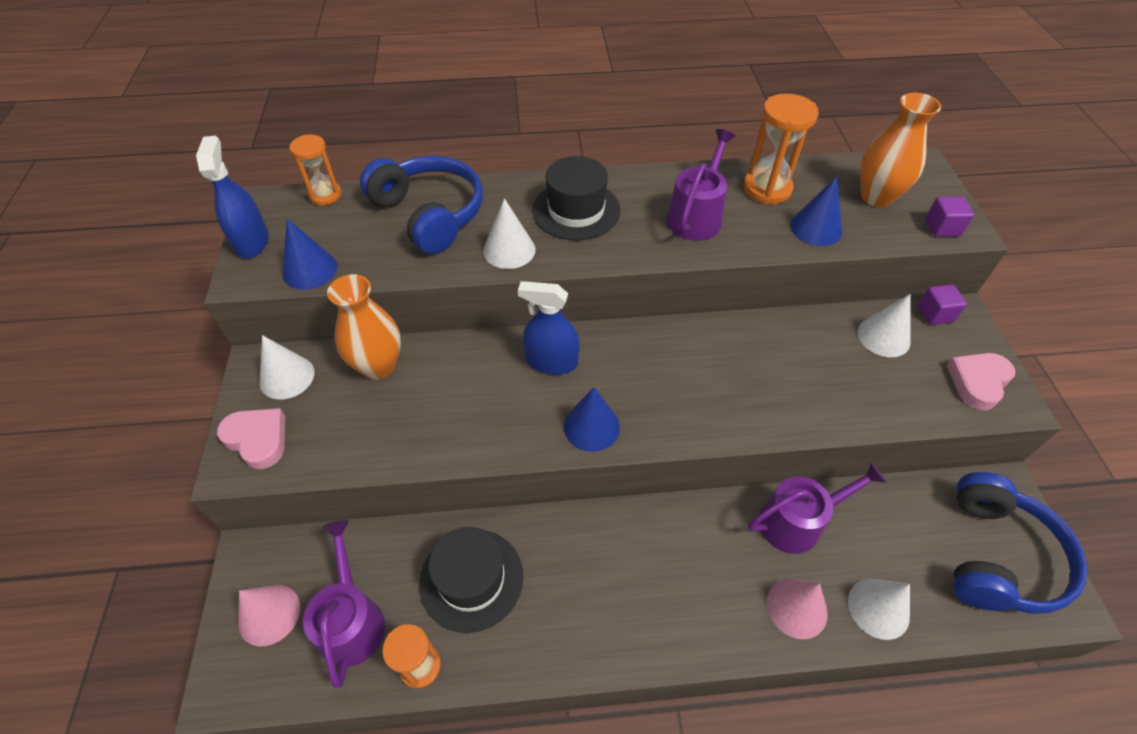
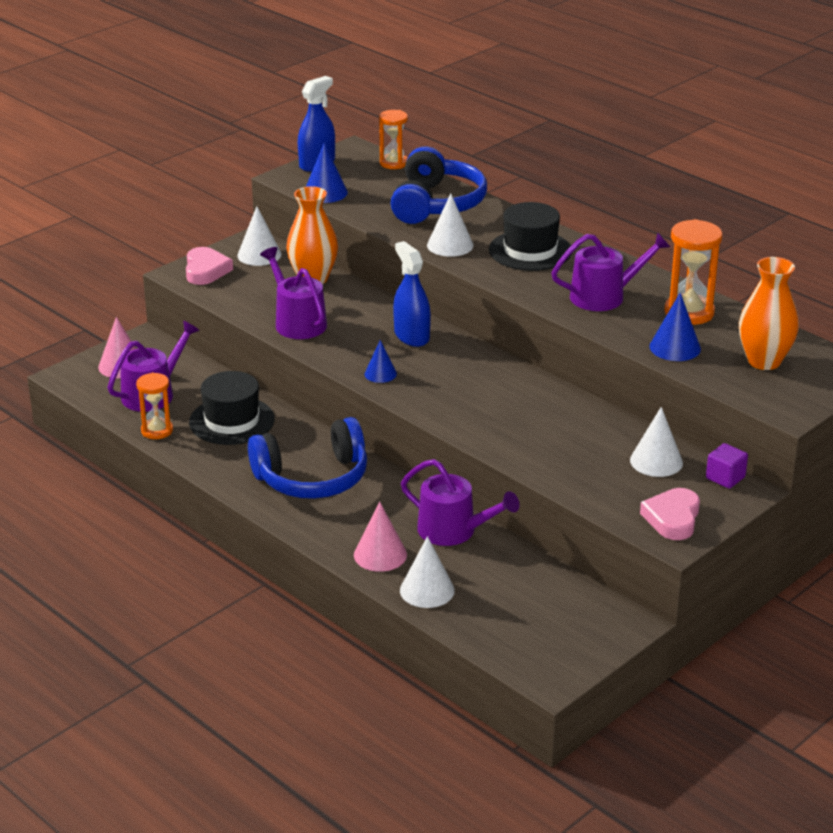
camera: 50 degrees right, 20 degrees down
(437, 429) = (297, 322): none -> purple watering can
(591, 426) = (380, 374): blue cone -> blue cone, size x0.66
(942, 227) = (773, 400): purple cube -> none
(978, 382) = (672, 518): pink heart -> pink heart turned 75 degrees counterclockwise
(997, 556) = (550, 633): blue headphones -> blue headphones (312, 478)

